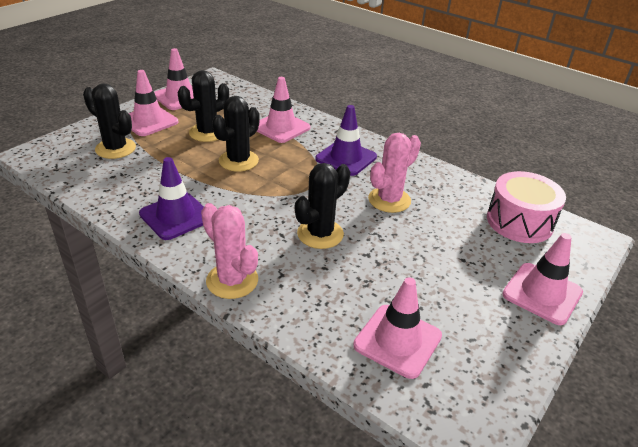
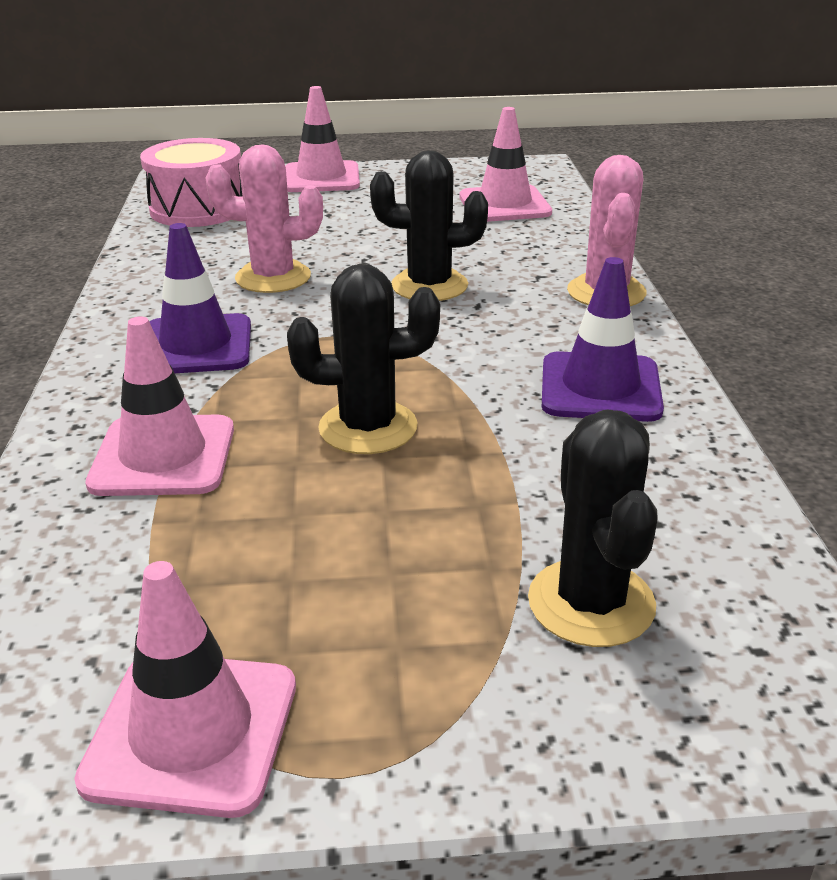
camera: 130 degrees left, 5 degrees down
(149, 121) = (410, 664): pink traffic cone -> none
(207, 132) = (322, 530): black cactus -> none

